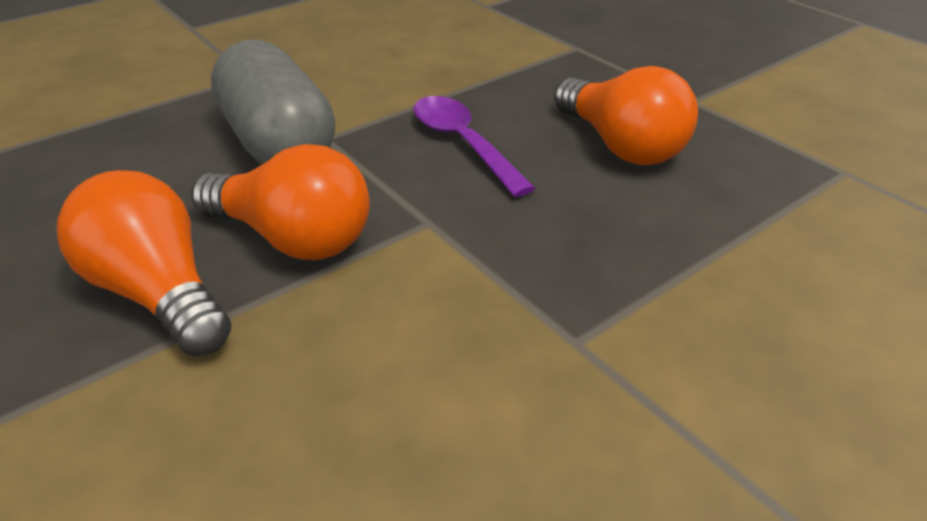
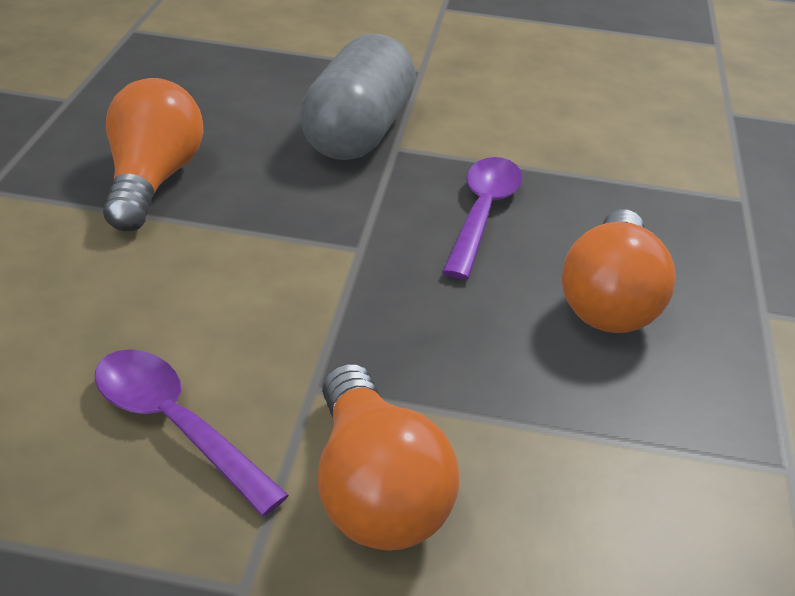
camera: 45 degrees right, 0 degrees up
(293, 238) = (265, 200): orange light bulb -> orange light bulb (375, 490)
(543, 464) = (175, 425): none -> purple spoon

